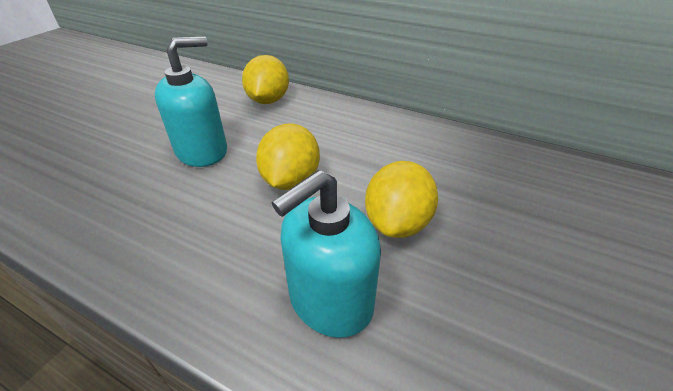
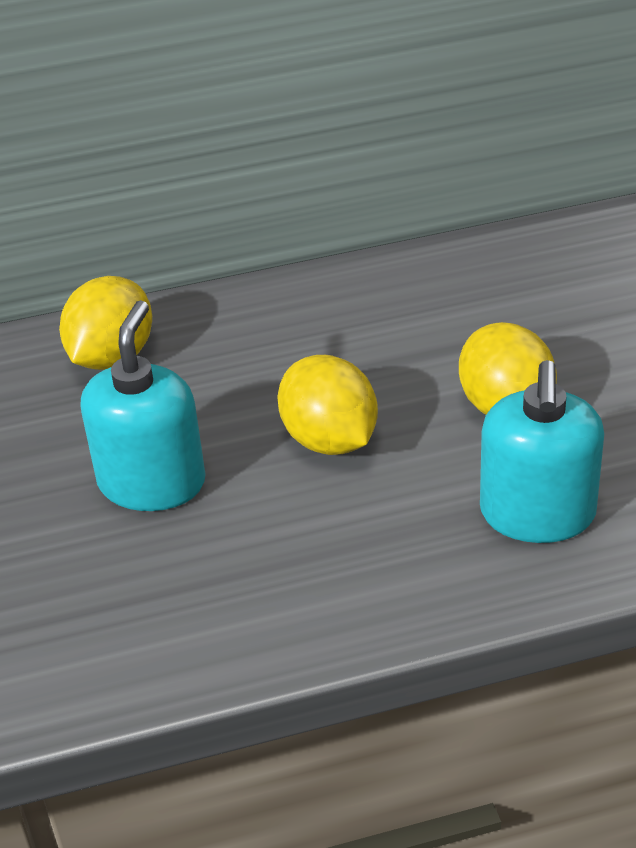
camera: 40 degrees left, 0 degrees up
(268, 100) = (112, 357): yellow lemon -> yellow lemon turned 60 degrees clockwise

